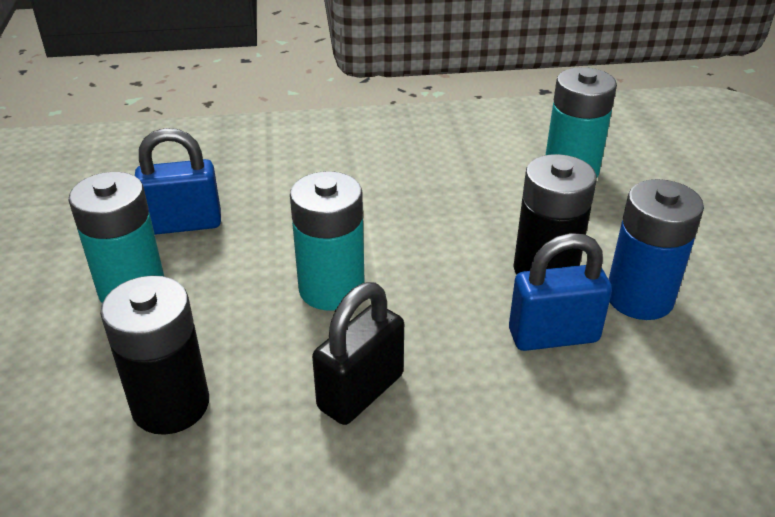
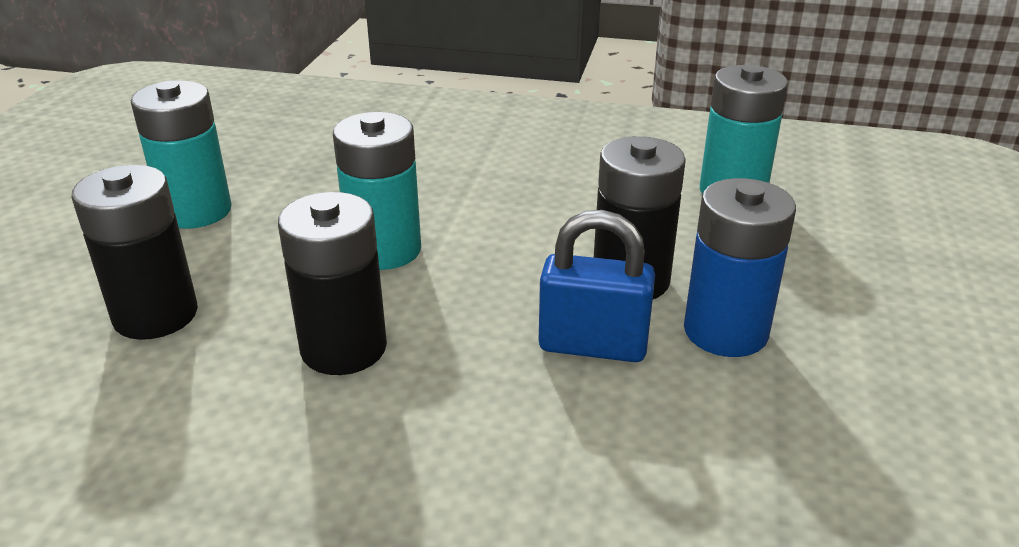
camera: 20 degrees right, 5 degrees down
(184, 224) = (285, 166): blue padlock -> none
(360, 391) = (343, 348): black padlock -> black battery

